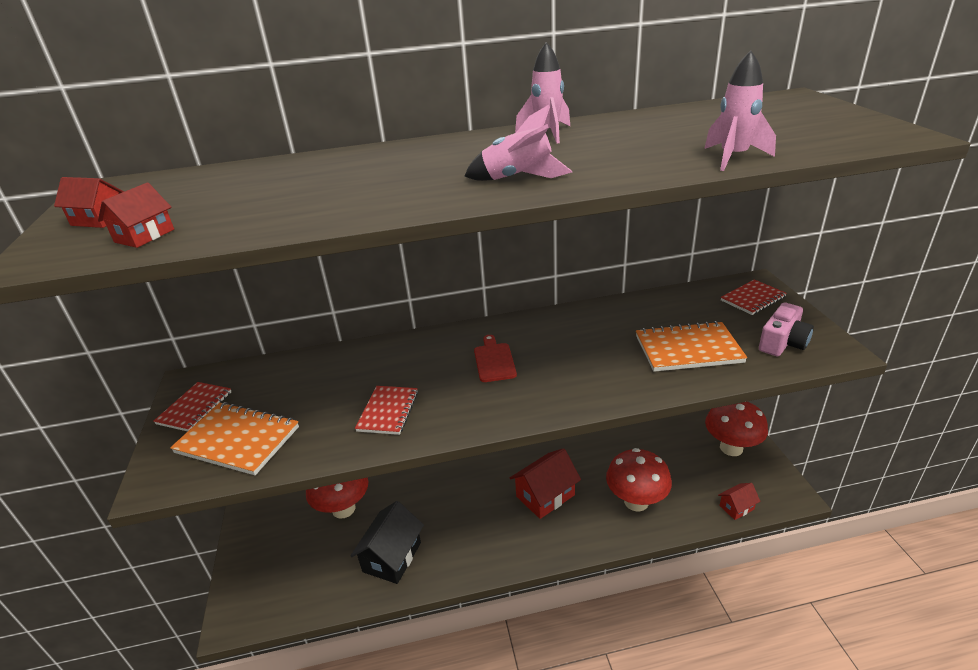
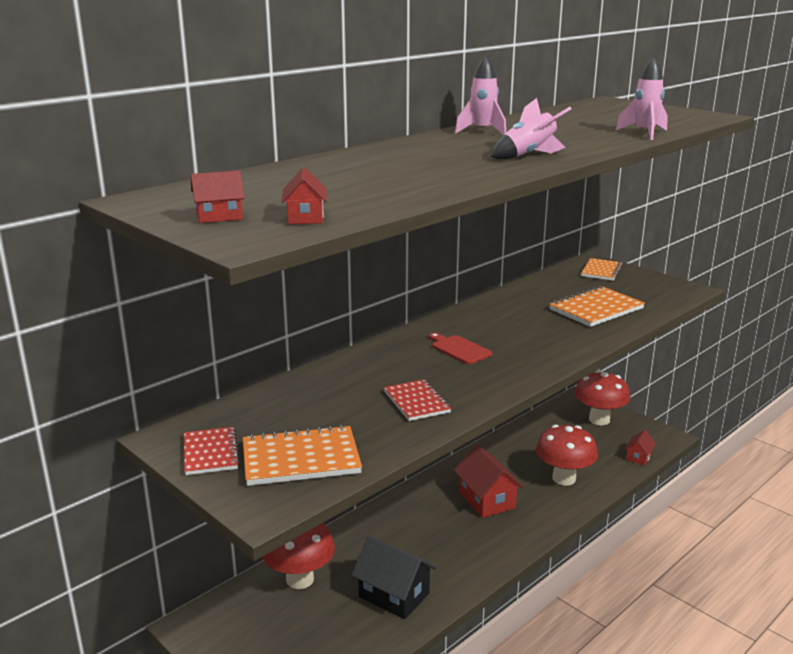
camera: 35 degrees left, 10 degrees down
(392, 557) = (394, 595): black house -> black house turned 45 degrees counterclockwise
(545, 496) = (487, 500): red house -> red house turned 45 degrees counterclockwise
(752, 299) = (601, 271): red notebook -> orange notebook
(783, 342) = (652, 292): pink camera -> none

